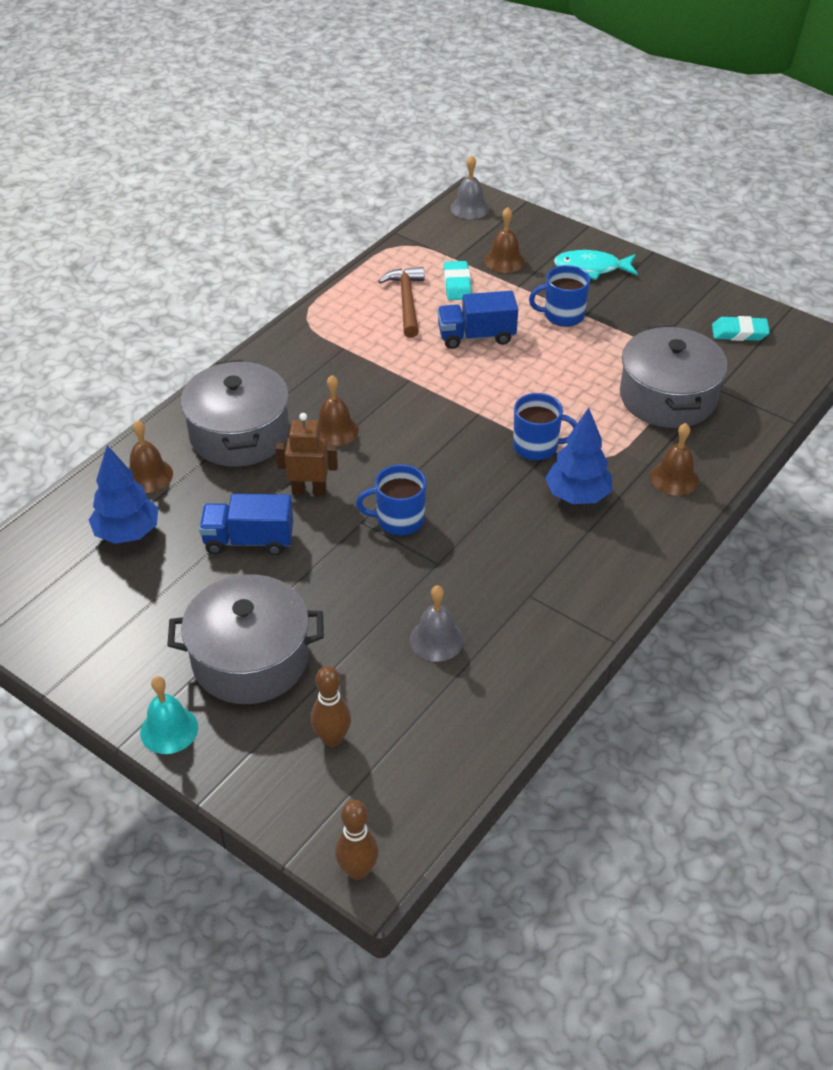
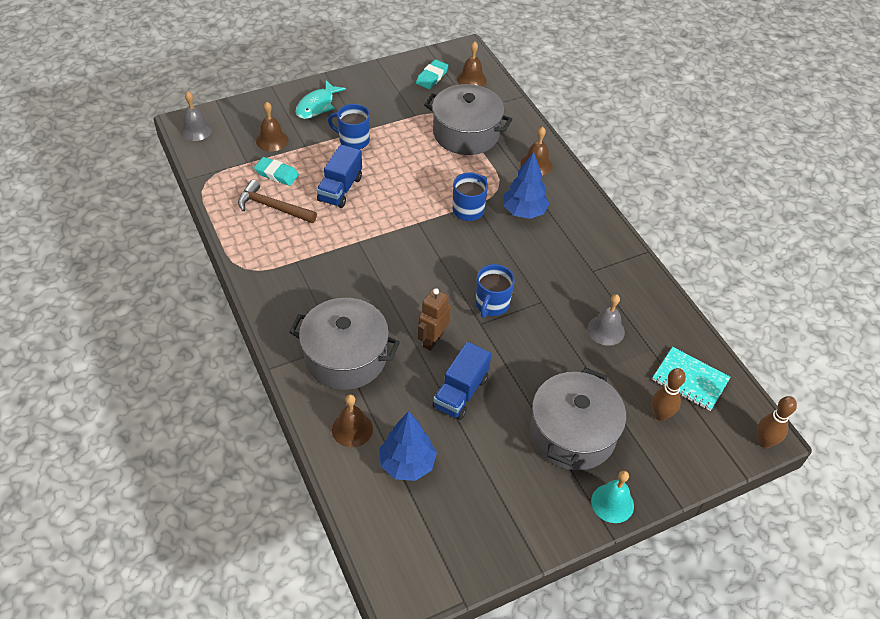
camera: 65 degrees left, 5 degrees up
(335, 430) = (381, 301): brown bell -> brown bell (471, 79)
(412, 754) = (690, 380): none -> turquoise notebook
(562, 315) = (353, 140): blue mug -> blue mug turned 90 degrees clockwise

